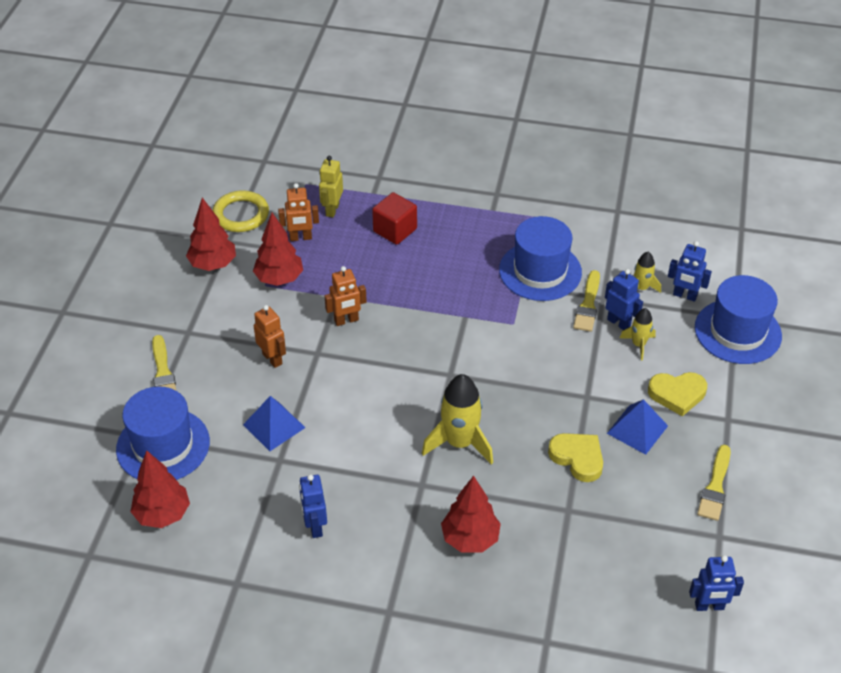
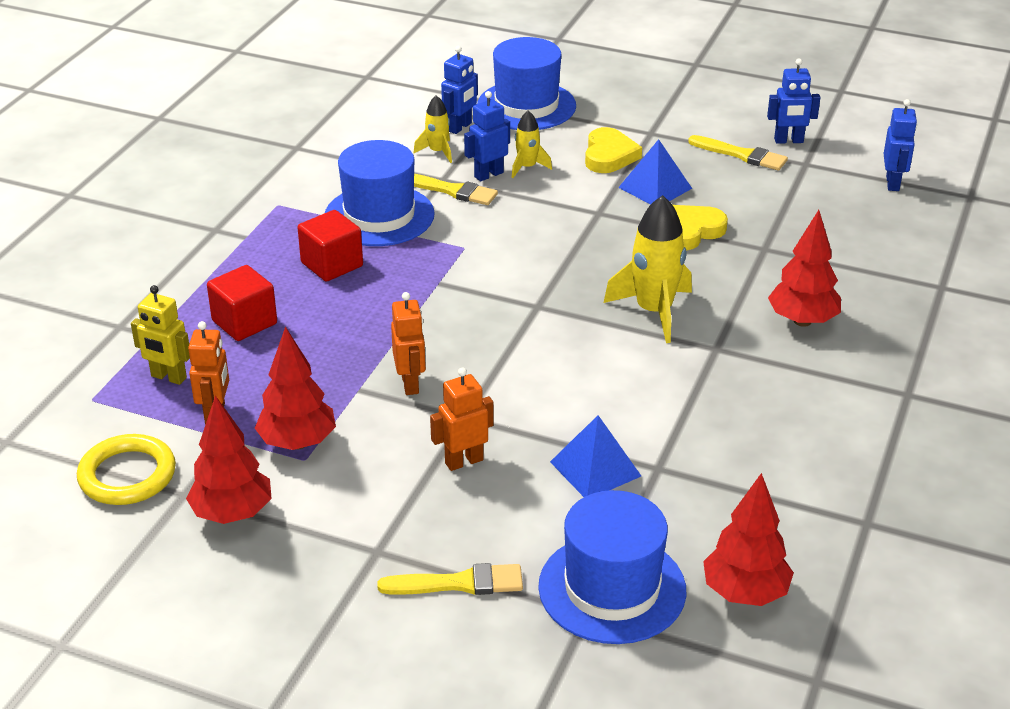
camera: 80 degrees left, 10 degrees down
(315, 526) = (776, 443): blue robot -> blue robot (788, 141)
(471, 258) = (332, 264): none -> red cube

